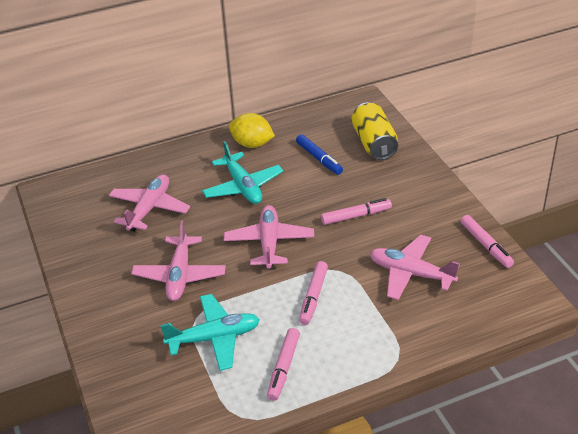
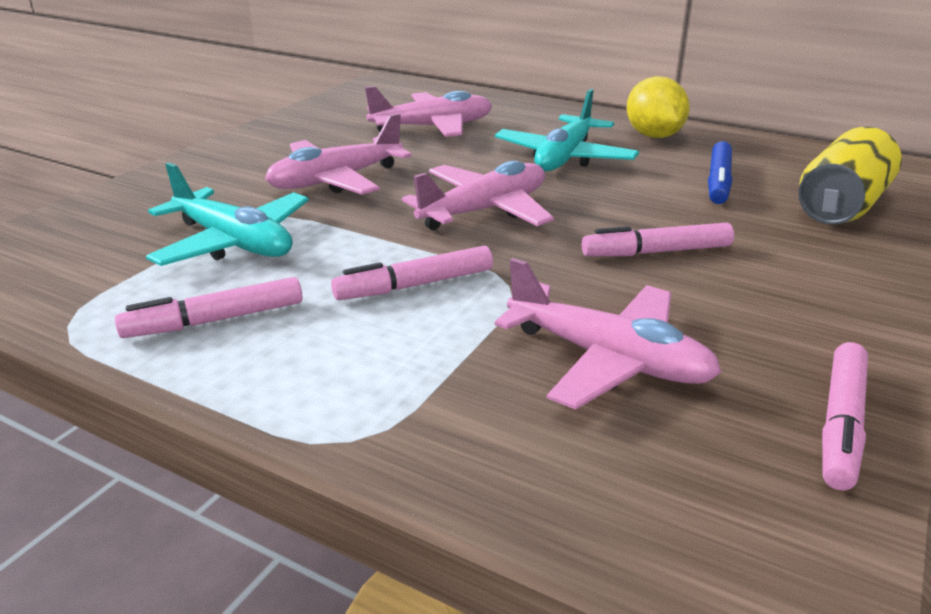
camera: 50 degrees right, 10 degrees down
(356, 216) = (656, 252): pink marker -> pink marker turned 135 degrees clockwise
(411, 273) = (608, 359): pink plane -> pink plane turned 135 degrees clockwise

